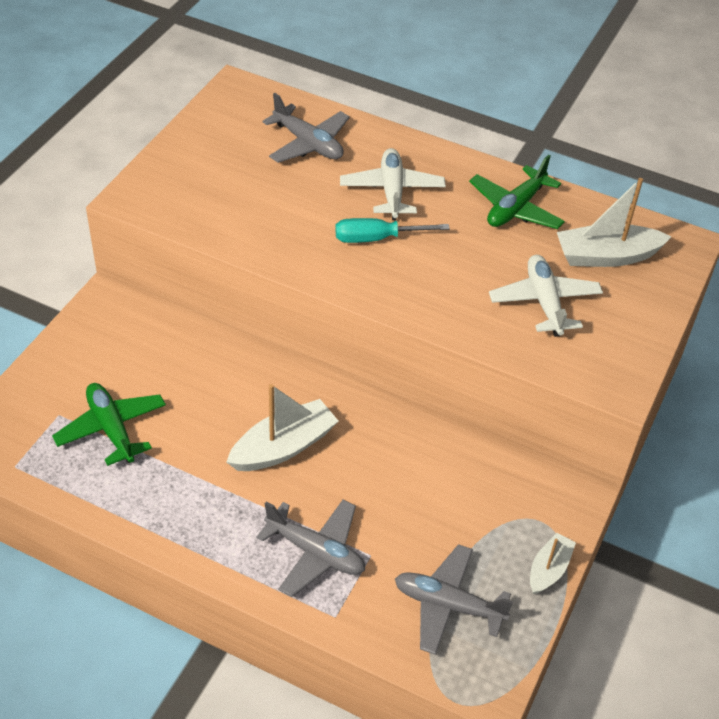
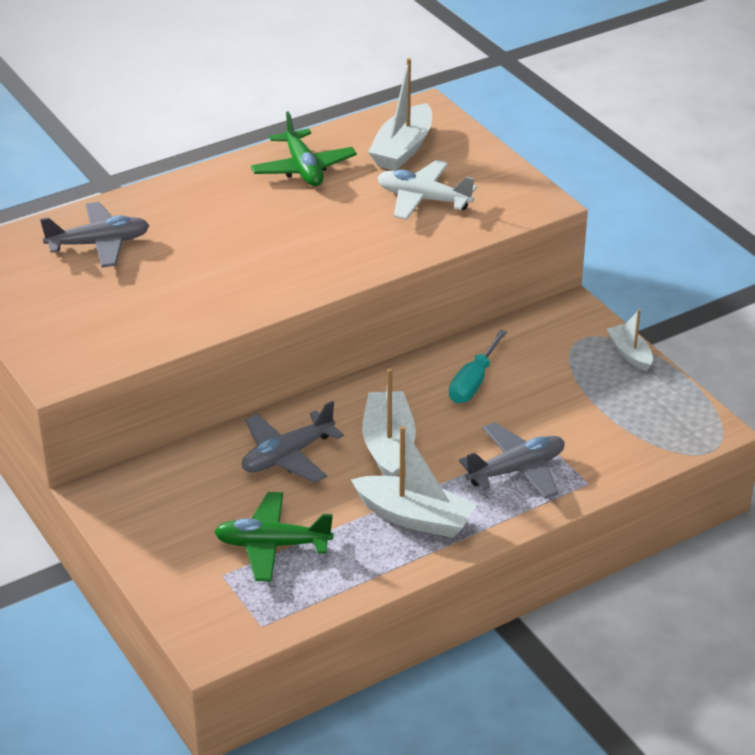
camera: 55 degrees left, 10 degrees down
(204, 507) = (414, 517): none -> white boat
(376, 238) = (264, 253): turquoise screwdriver -> turquoise screwdriver (473, 383)
(392, 191) = (213, 222): white plane -> none
(448, 605) = (623, 418): grey plane -> grey plane (287, 456)

